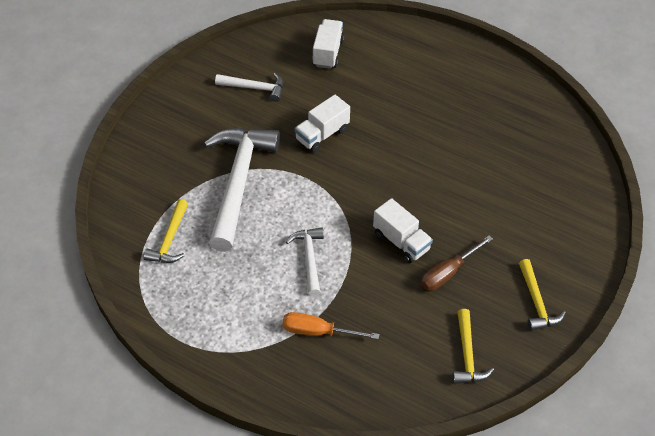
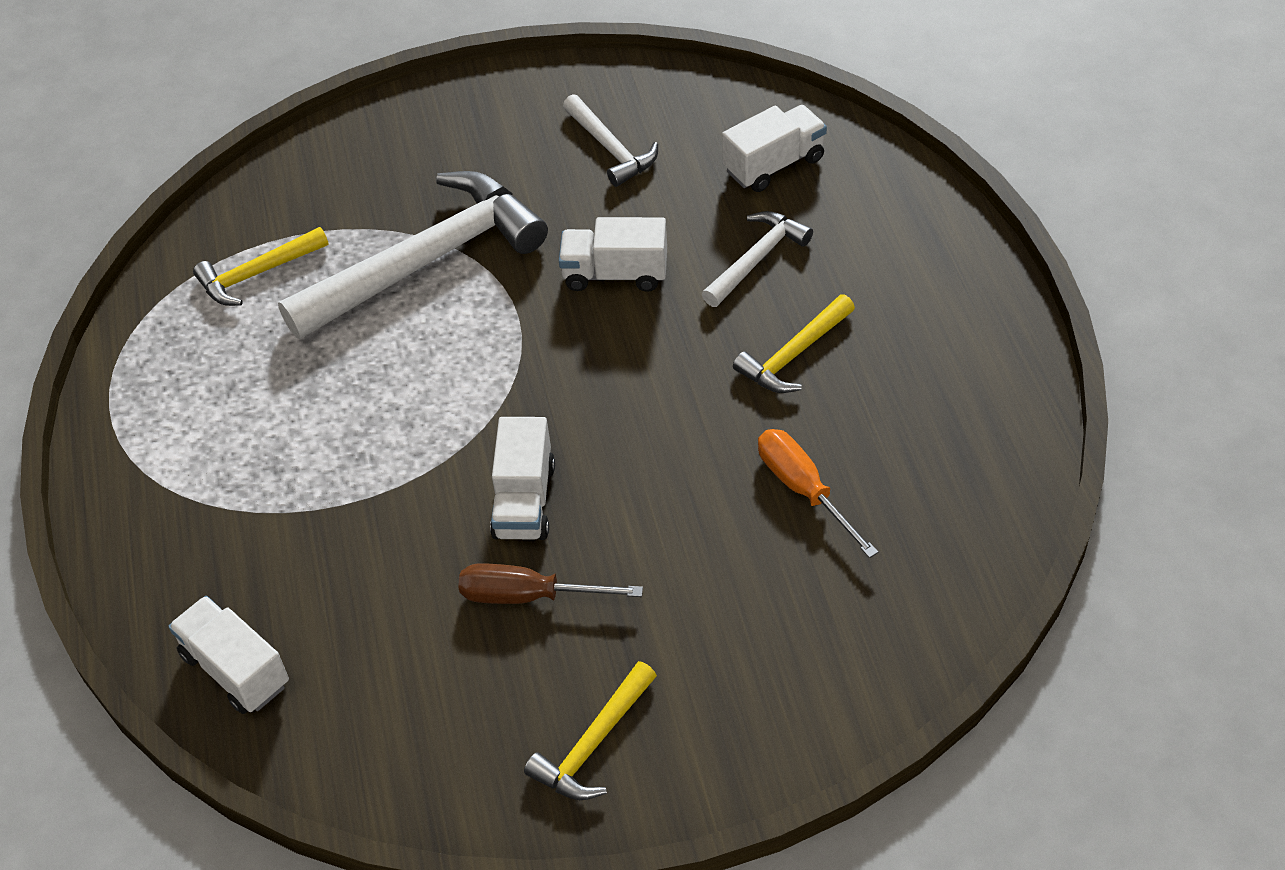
camera: 50 degrees right, 0 degrees up
(309, 258) = (380, 428): white hammer -> white hammer (757, 259)
(318, 332) = (265, 532): orange screwdriver -> orange screwdriver (803, 489)
(378, 389) = (235, 669): none -> white truck
(467, 355) = (400, 730): yellow hammer -> yellow hammer (793, 355)

